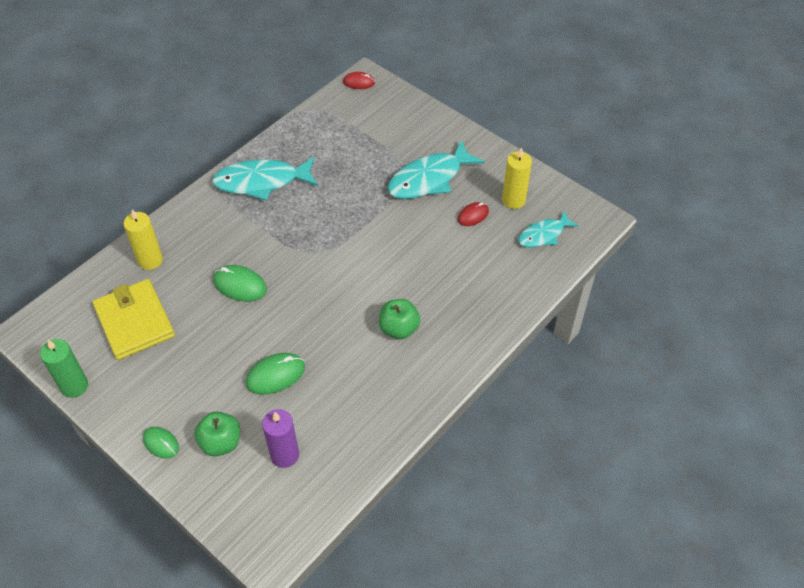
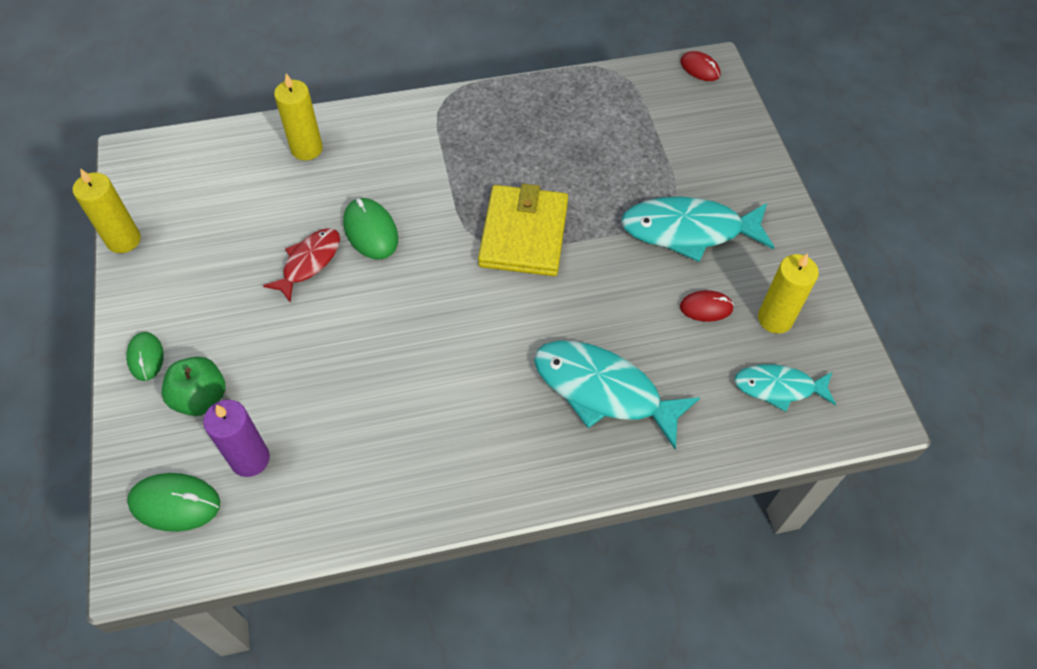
camera: 35 degrees right, 5 degrees up
(74, 386) = (123, 240): green candle -> yellow candle
(134, 321) = (235, 206): yellow wallet -> yellow wallet (524, 234)
(217, 326) = (309, 262): none -> red fish
(262, 182) = (492, 126): turquoise fish -> turquoise fish (603, 390)
(275, 375) = (319, 359): green mouse -> green mouse (175, 503)
(399, 328) = (499, 393): green apple -> none

